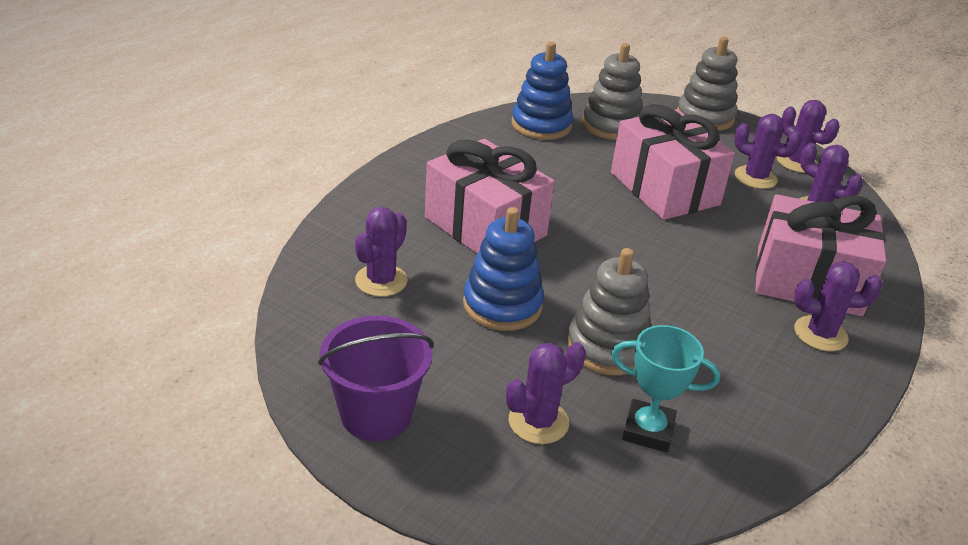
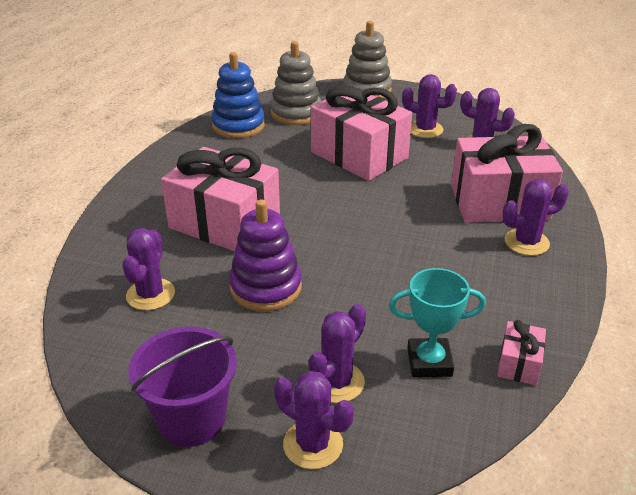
camera: 15 degrees left, 0 degrees up
(502, 305) = (266, 287): blue stacking toy -> purple stacking toy
(607, 347) = (368, 300): grey stacking toy -> none
(749, 461) = (518, 363): none -> pink gift
(797, 162) = (451, 110): purple cactus -> purple cactus (313, 444)

